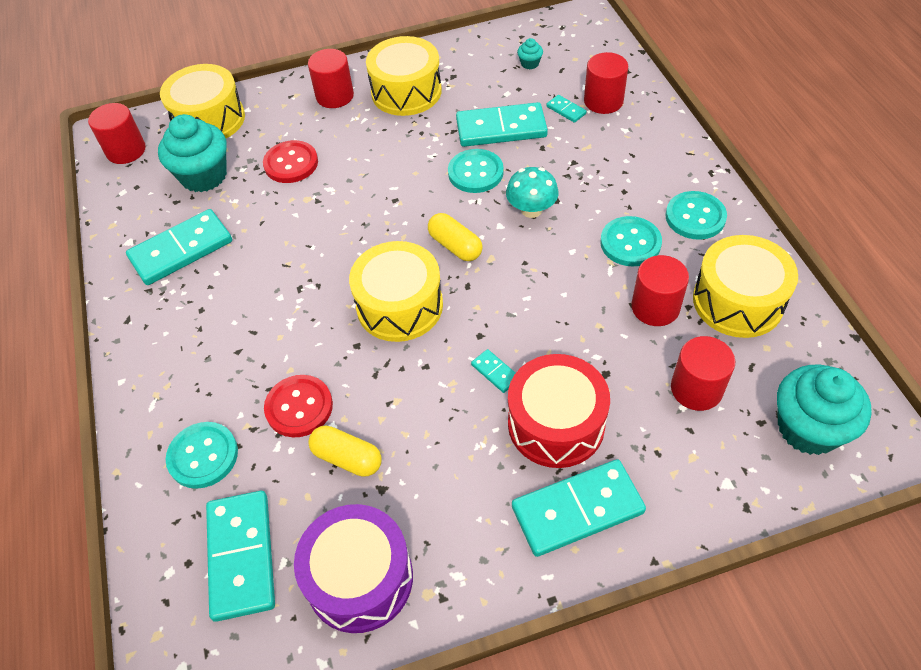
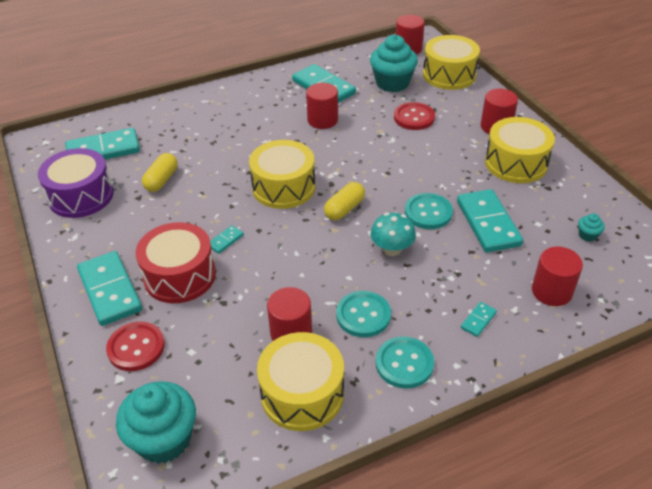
camera: 80 degrees right, 10 degrees down
(203, 456) = (168, 125): turquoise button -> none
(299, 407) = (200, 155): red button -> red button (136, 347)
(566, 110) = (528, 264): turquoise domino -> turquoise domino (478, 320)
(696, 389) = (207, 360): red cylinder -> red cylinder (322, 120)

